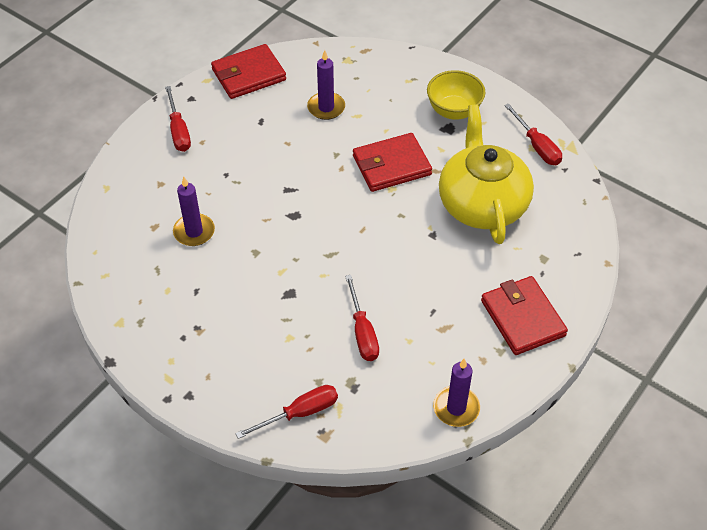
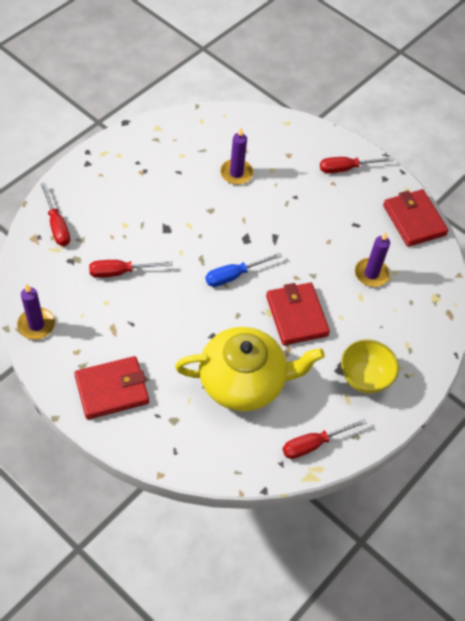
camera: 90 degrees right, 5 degrees up
(348, 222) = (234, 275): none -> blue screwdriver

